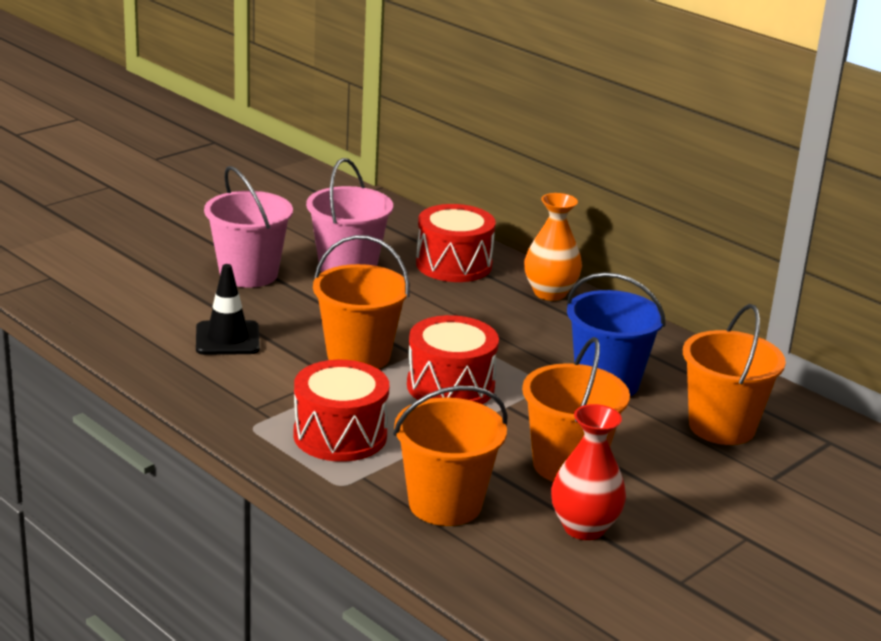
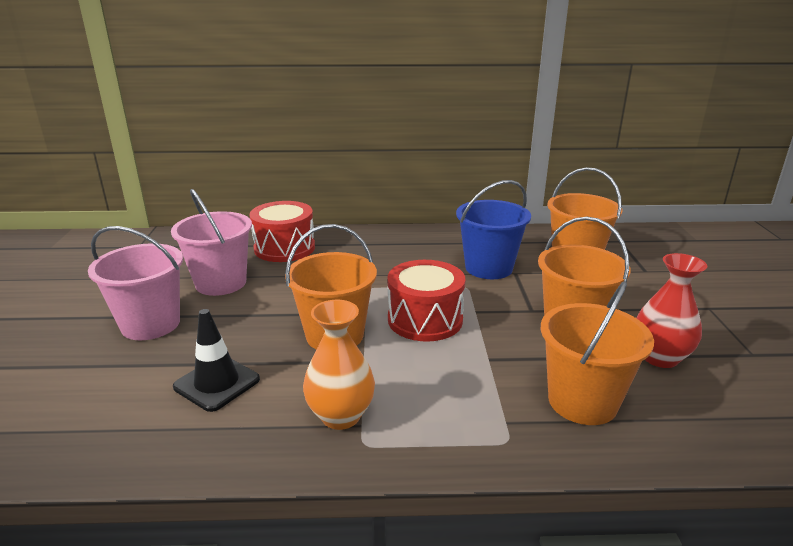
camera: 45 degrees left, 0 degrees up
(340, 435) = (432, 402): red drum -> none
(550, 293) = (366, 237): orange vase -> orange vase (340, 416)

